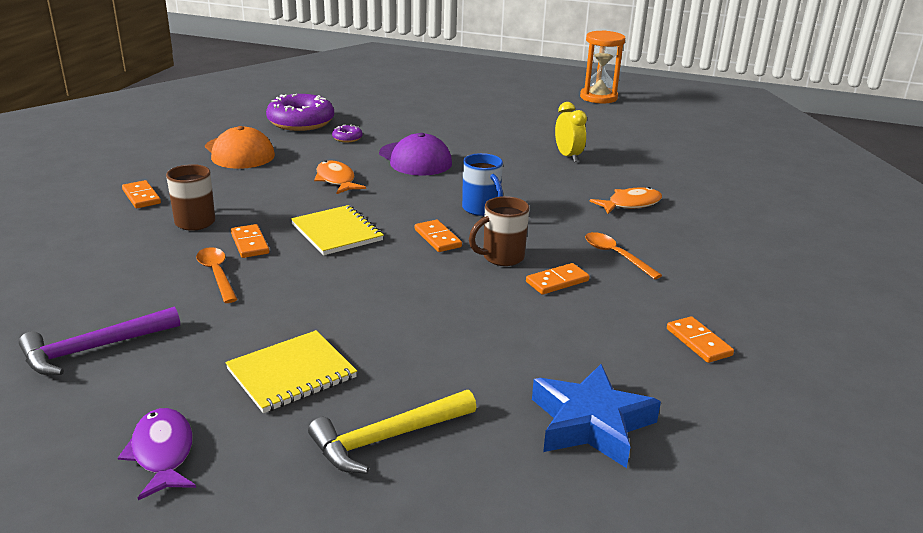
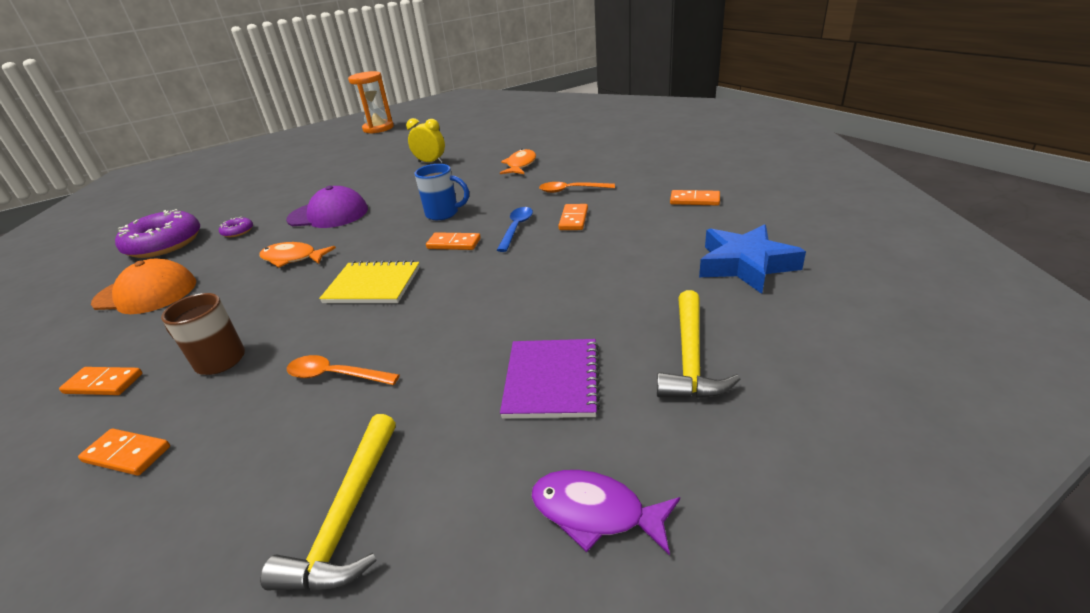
camera: 45 degrees left, 5 degrees up
(94, 349) = (348, 516): purple hammer -> yellow hammer
(250, 243) = (314, 338): orange domino -> orange domino (127, 454)
(291, 374) = (552, 380): yellow notebook -> purple notebook
(501, 257) = (516, 228): brown mug -> blue spoon

